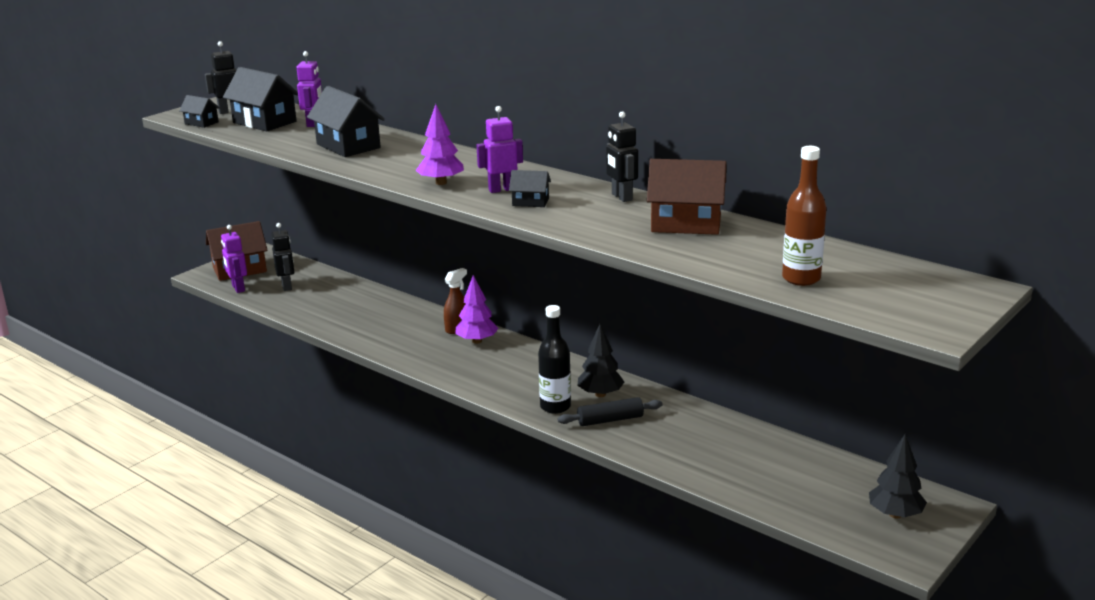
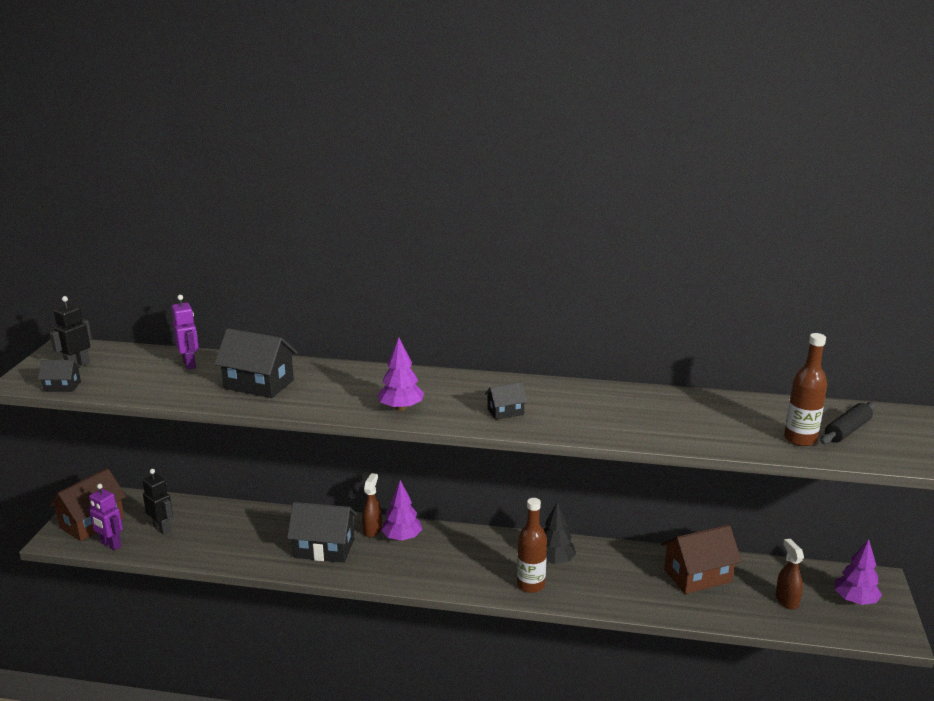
camera: 30 degrees left, 0 degrees up
(264, 122) = (134, 372): black house -> black house (324, 548)
(502, 189) = (464, 404): purple robot -> none
(555, 407) = (530, 585): black bottle -> brown bottle
(610, 420) = (585, 584): black rolling pin -> black rolling pin (847, 431)
(621, 197) = (571, 389): black robot -> none
(686, 224) = (654, 405): brown house -> brown house (697, 575)
(812, 492) = (786, 600): none -> brown spray bottle
(895, 514) = (855, 600): black tree -> purple tree

